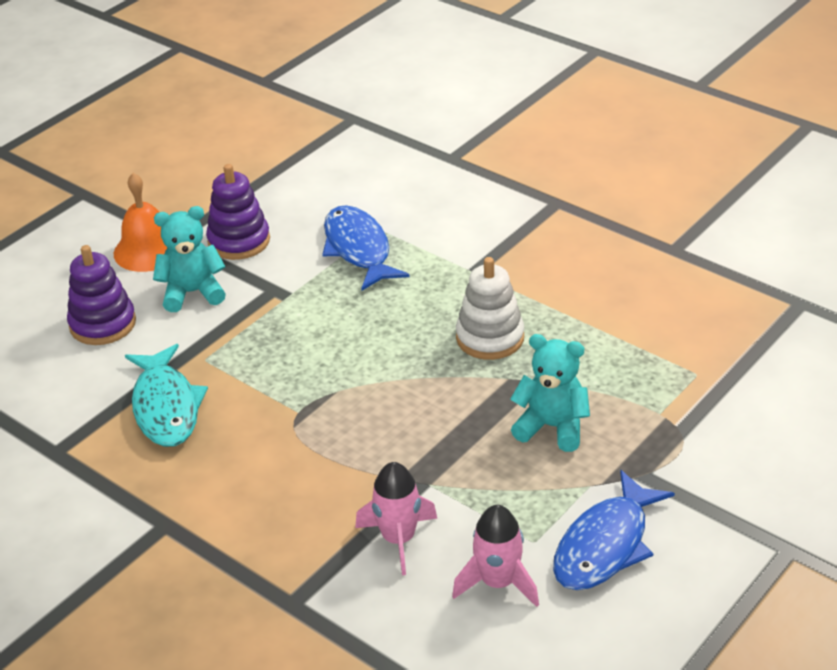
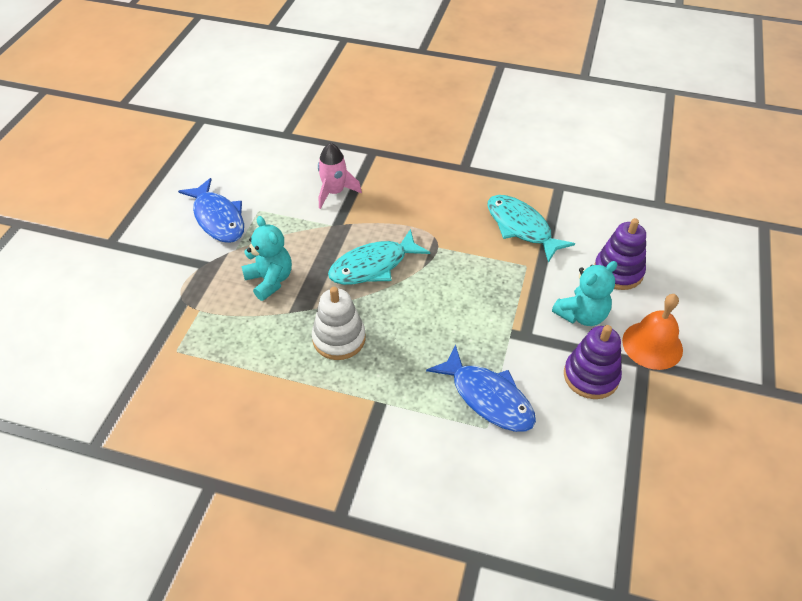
camera: 155 degrees right, 10 degrees up
(401, 409) = (373, 266): none -> turquoise fish
(497, 582) = (271, 185): pink rocket -> none
(552, 427) = (270, 280): turquoise teddy bear -> turquoise teddy bear turned 120 degrees counterclockwise
(605, 545) = (218, 218): blue fish -> blue fish turned 135 degrees clockwise

